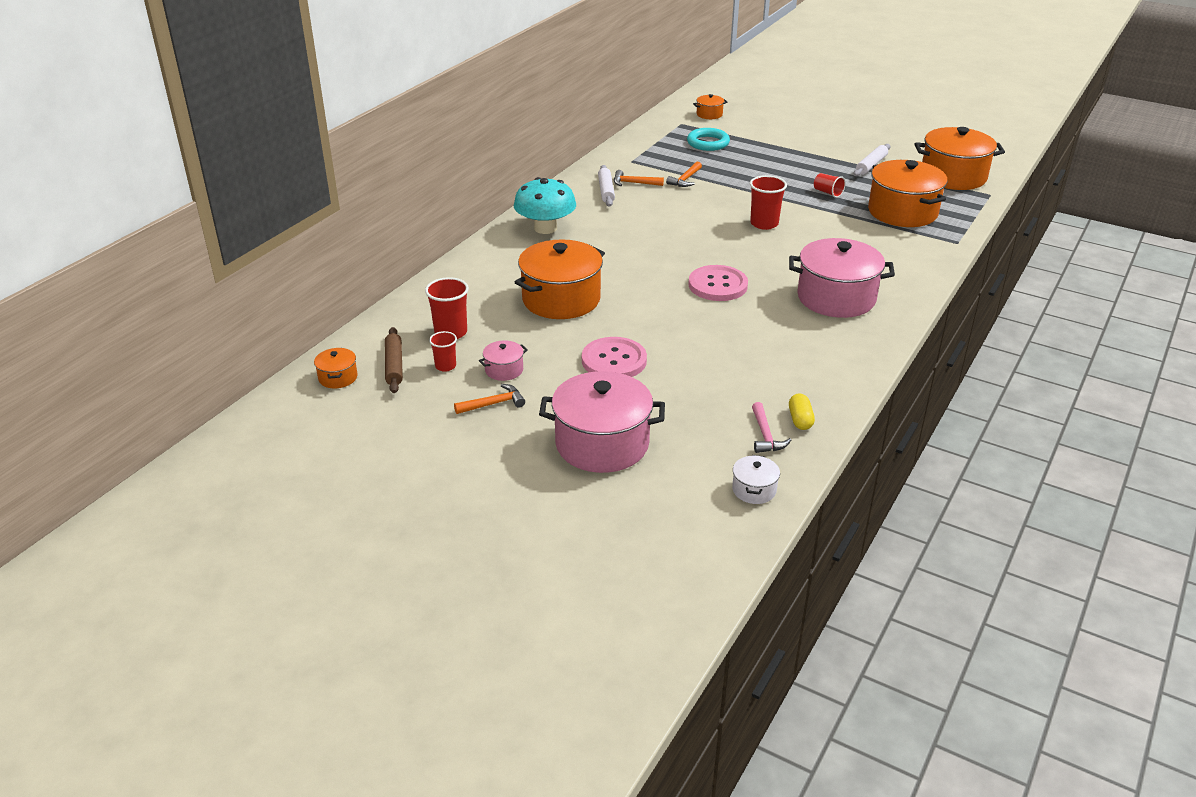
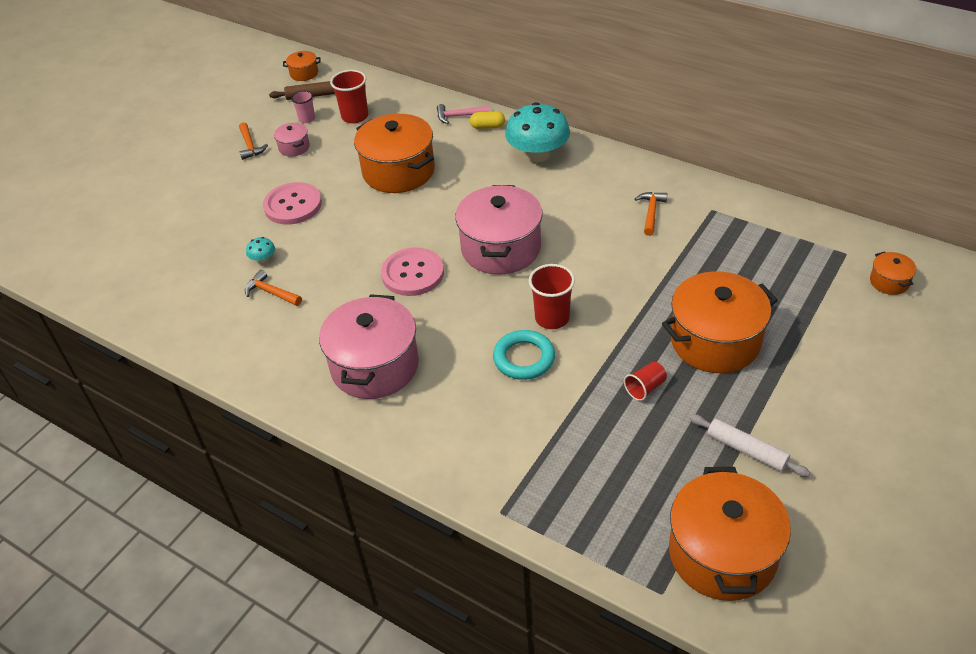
camera: 95 degrees right, 10 degrees up
(445, 366) = (307, 119): red cup -> pink cup
(602, 444) = (181, 202): pink pot -> pink pot (501, 248)
(606, 191) = (628, 192): white rolling pin -> none
(685, 180) = (666, 254): orange hammer -> orange hammer (271, 292)
(703, 371) = (263, 259): none -> turquoise mushroom
(708, 143) = (785, 277): turquoise ring -> turquoise ring (524, 358)
(754, 490) = (94, 282): white pot -> none
(765, 435) = (159, 293): pink hammer -> pink hammer (459, 116)
(800, 420) = (172, 317): yellow capsule -> yellow capsule (487, 126)
(902, 212) = (591, 464): orange pot -> orange pot (715, 341)

